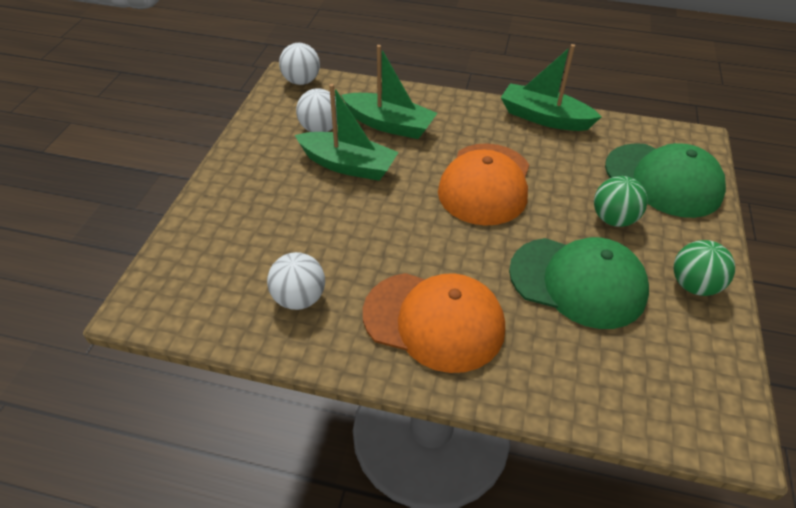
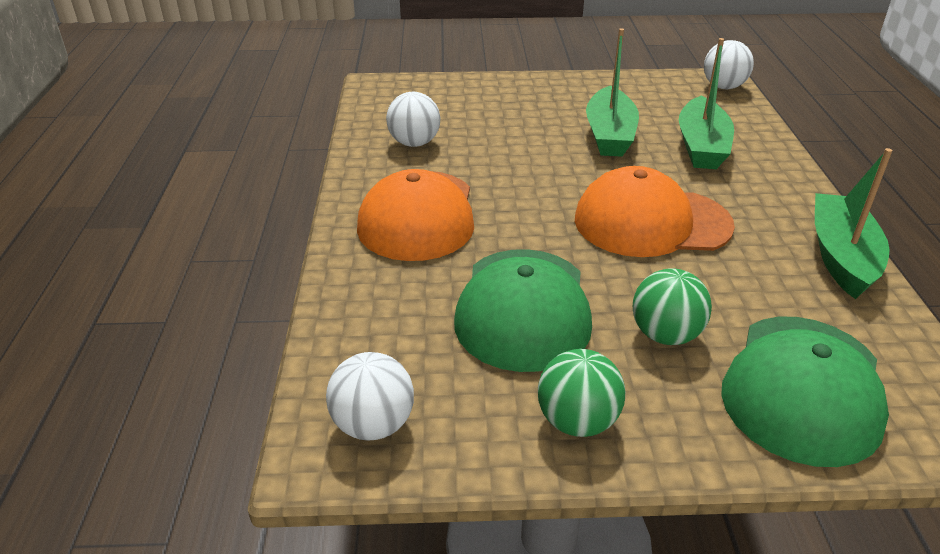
camera: 75 degrees right, 10 degrees down
(320, 129) = (654, 110): white ball -> white ball (373, 425)

